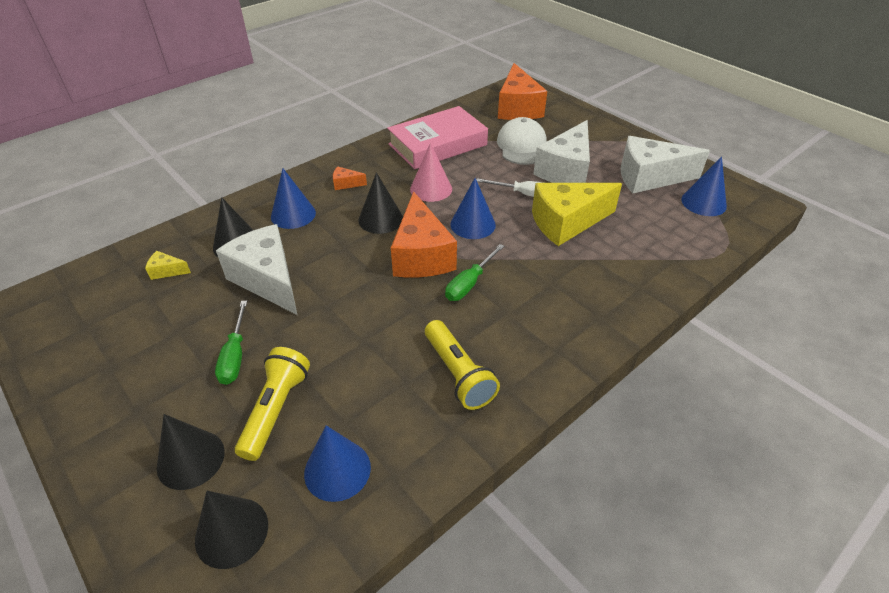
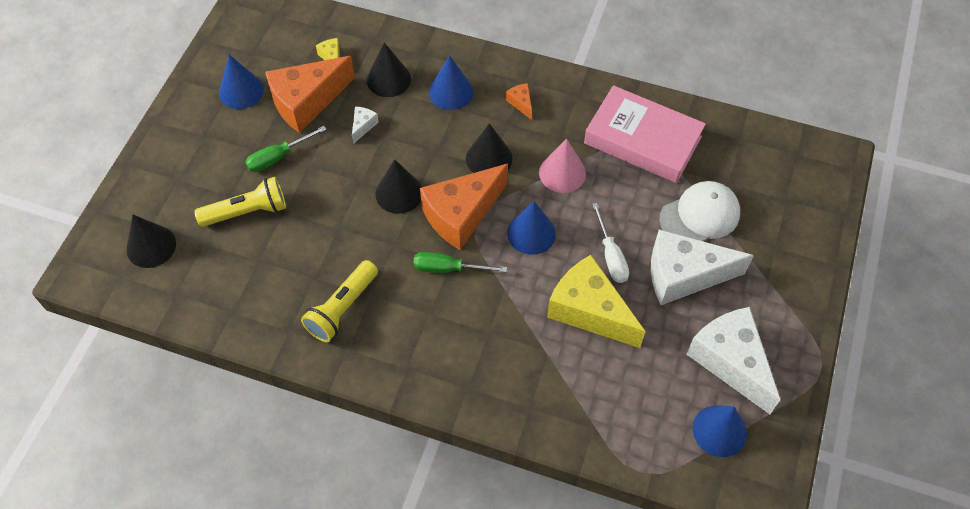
camera: 60 degrees right, 15 degrees up
(191, 459) = (186, 190): black cone -> black cone (399, 193)
(267, 280) = (363, 126): white cheese -> white cheese, size x0.41
(337, 470) = (220, 277): blue cone -> blue cone (241, 91)
(518, 108) = (779, 177): orange cheese -> orange cheese (307, 102)

